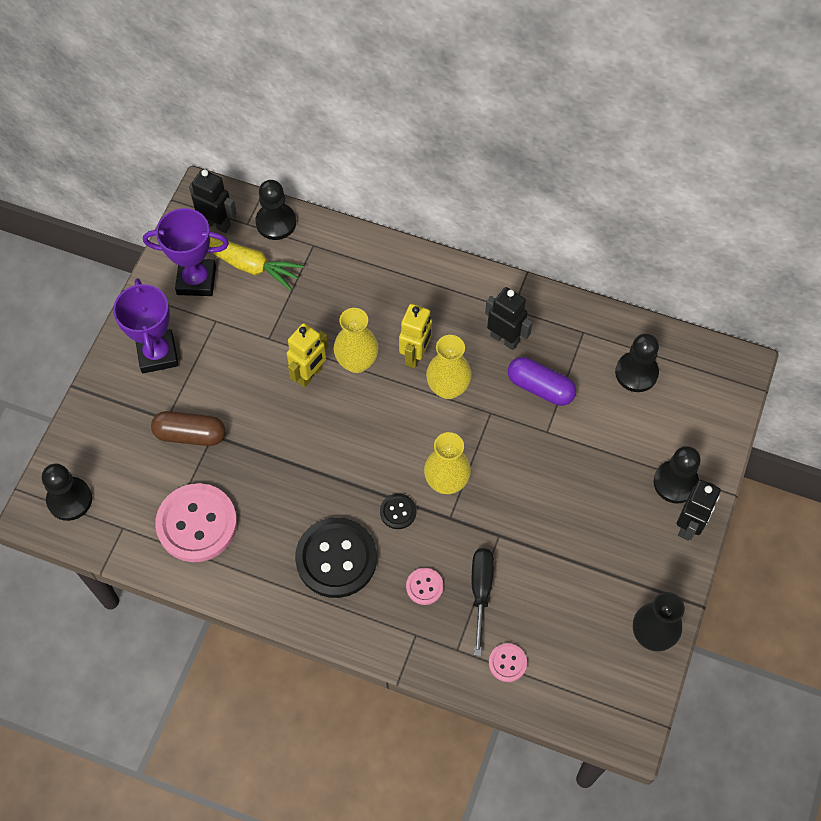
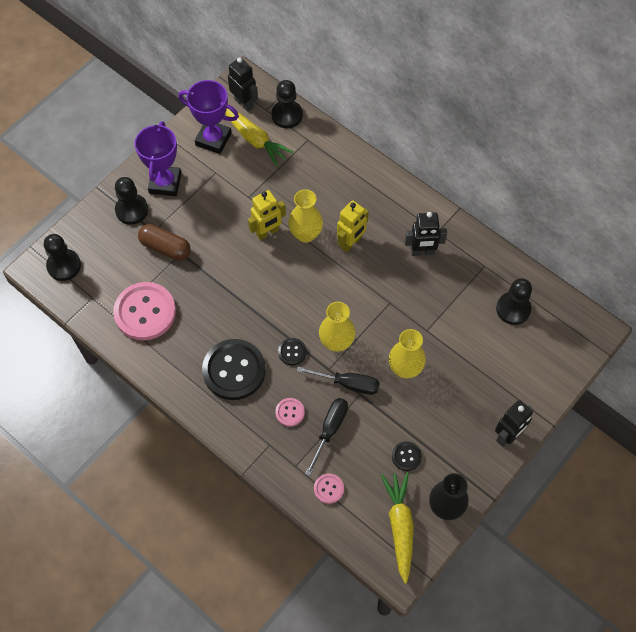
camera: 20 degrees right, 0 degrees up
(448, 388) = (365, 274): yellow vase -> yellow vase (405, 368)
(480, 528) = (348, 384): none -> black screwdriver
(504, 339) = (422, 252): black robot -> black robot turned 120 degrees clockwise
(540, 387) = (435, 296): purple capsule -> none
(583, 591) = (406, 456): none -> black button
(609, 678) = (400, 527): none -> yellow carrot
(675, 482) = (510, 400): black pawn -> black pawn (132, 210)

